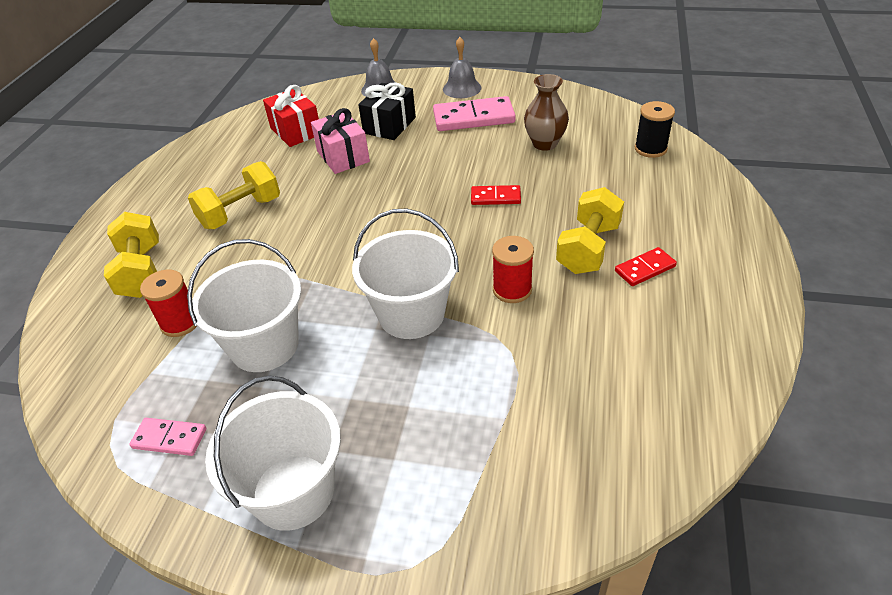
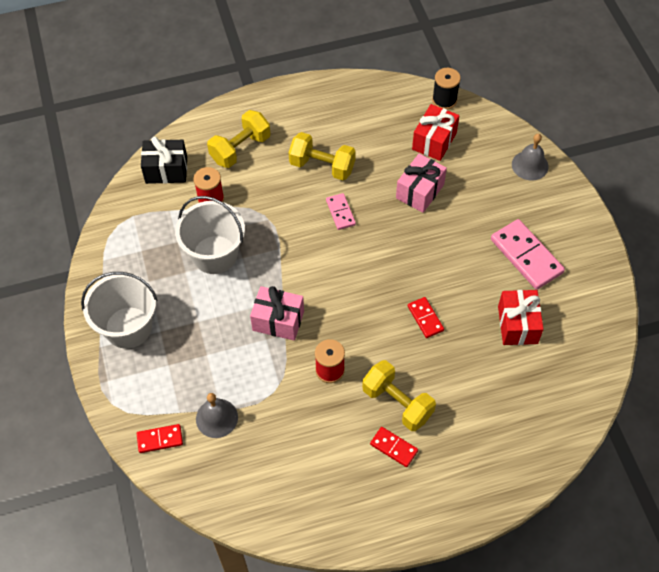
camera: 60 degrees right, 15 degrees up
(170, 438) = (133, 250): pink domino -> pink domino (340, 212)
(389, 125) = (479, 200): black gift -> black gift (166, 170)
(411, 314) = (278, 320): white bucket -> pink gift
(462, 88) = (568, 226): grey bell -> grey bell (216, 418)
(514, 515) = (160, 439): none -> red domino
(544, 143) = (517, 325): brown vase -> red gift
(588, 248) = (397, 403): yellow dumbbell -> yellow dumbbell turned 45 degrees clockwise
(650, 149) = (555, 408): black spool -> black spool (444, 100)

